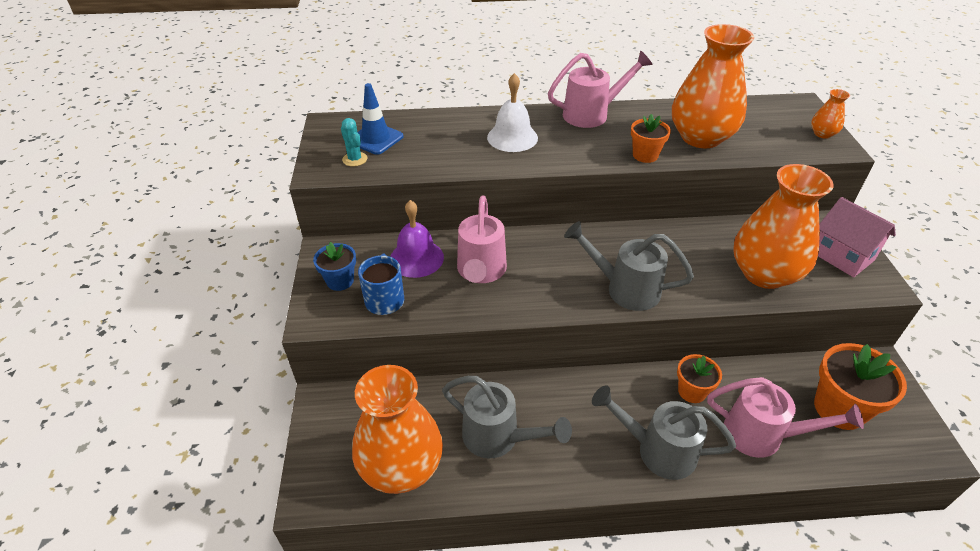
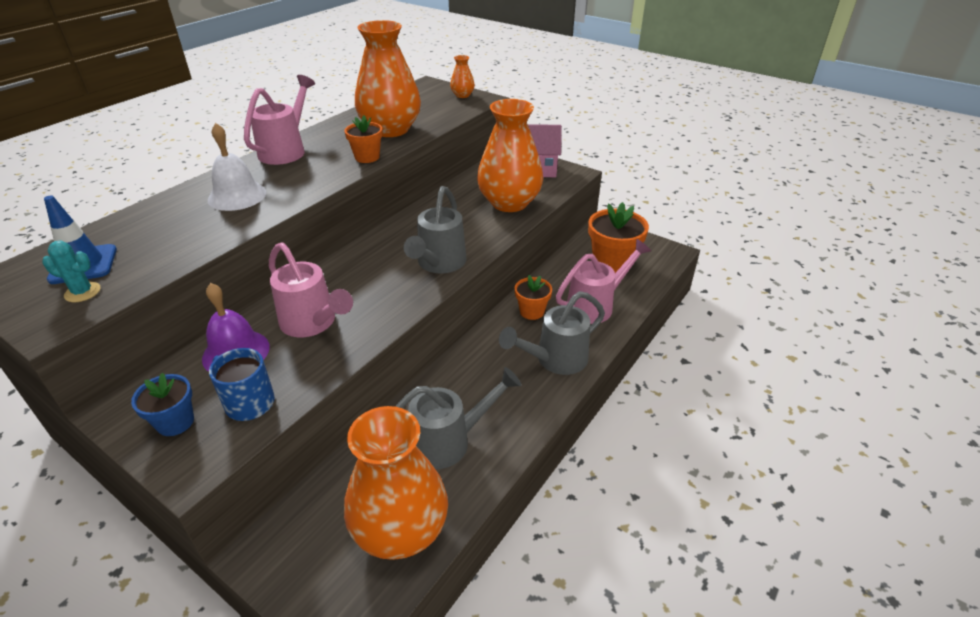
camera: 50 degrees left, 5 degrees down
(625, 289) = (439, 263): grey watering can -> grey watering can turned 45 degrees counterclockwise

